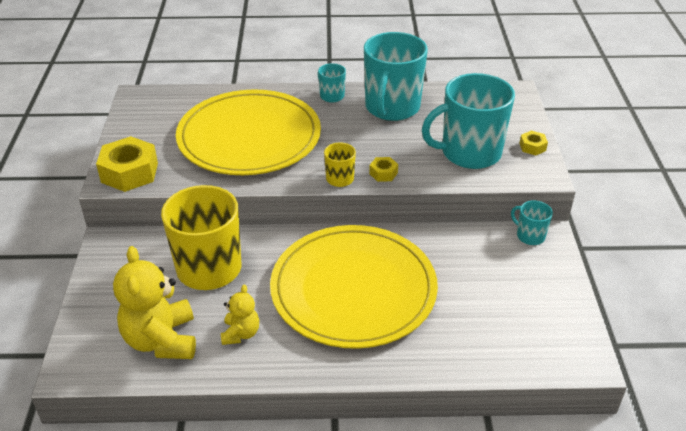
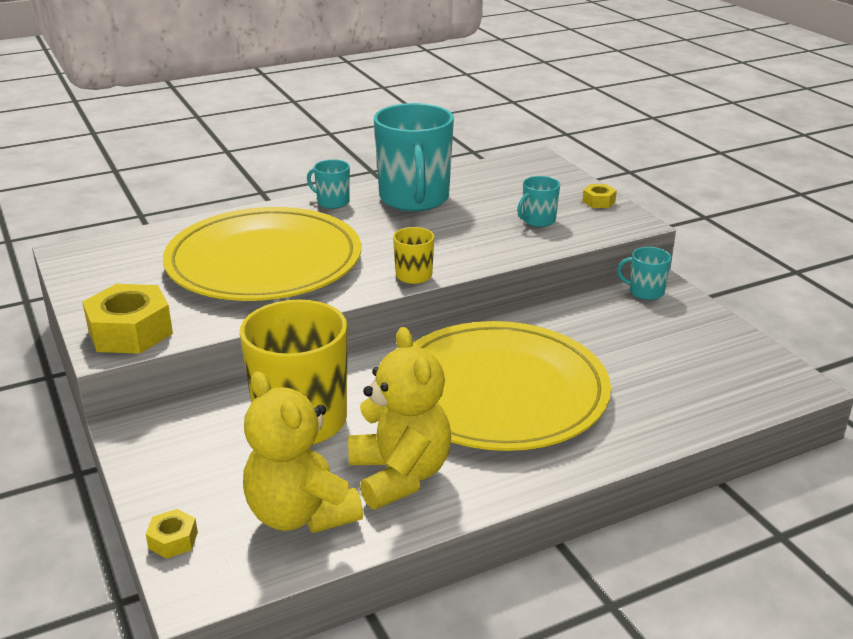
camera: 25 degrees left, 10 degrees down
(241, 333) = (400, 475): yellow teddy bear -> yellow teddy bear, size x1.86
(383, 173) = (460, 259): yellow nut -> yellow nut (173, 540)
(469, 153) = (538, 220): turquoise mug -> turquoise mug, size x0.45

